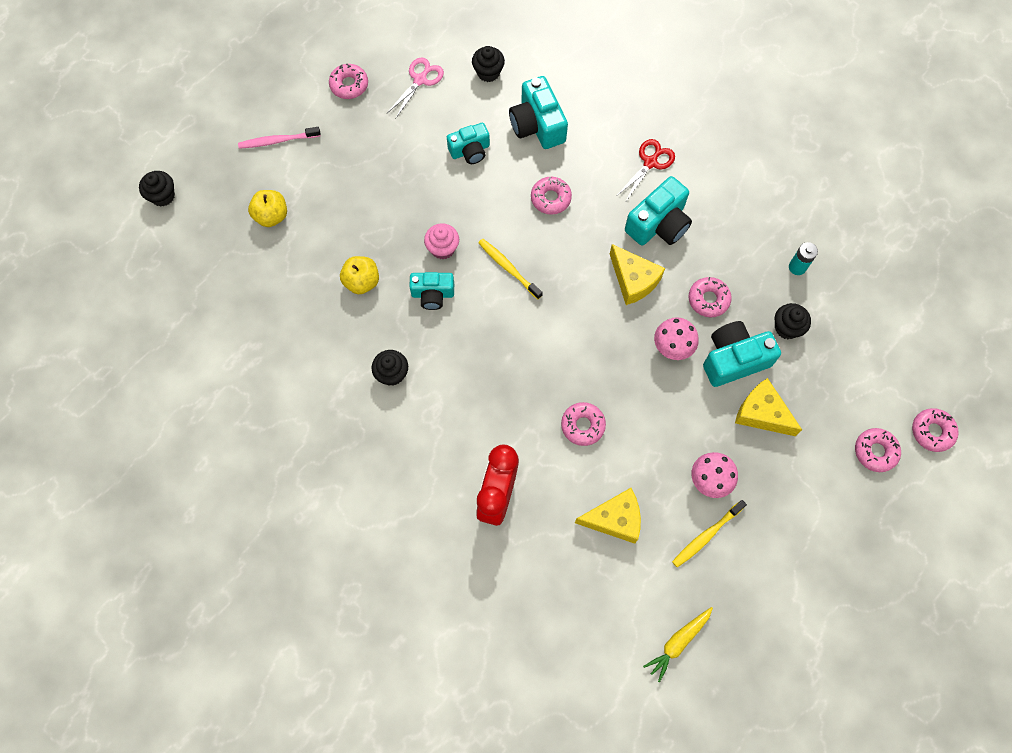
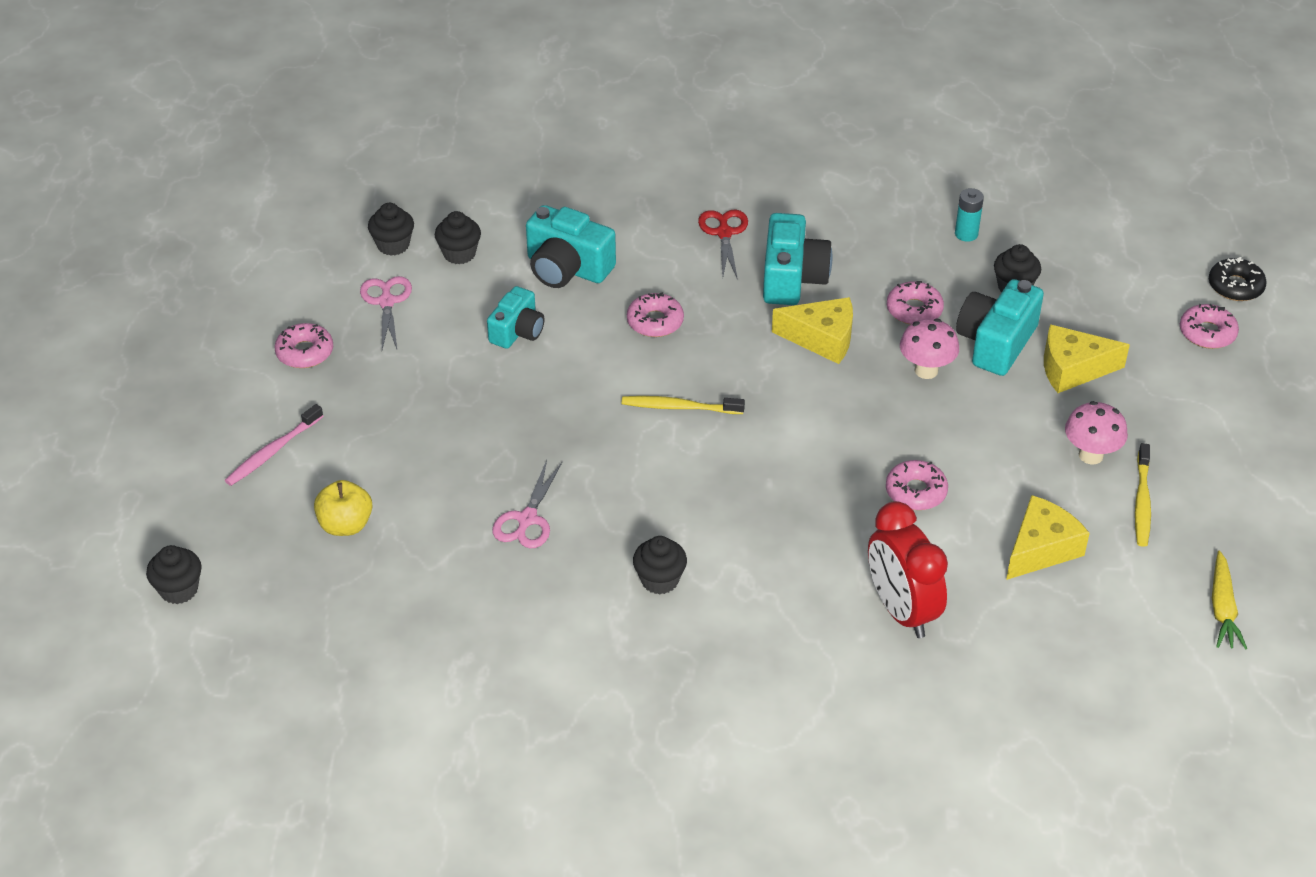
camera: 40 degrees left, 25 degrees down
(362, 282) = (527, 519): yellow apple -> pink scissors
(432, 294) = (622, 481): turquoise camera -> none
(443, 248) = (586, 434): pink cupcake -> none
(458, 41) = (393, 245): none -> black cupcake
(932, 431) = (1235, 286): pink donut -> black donut

